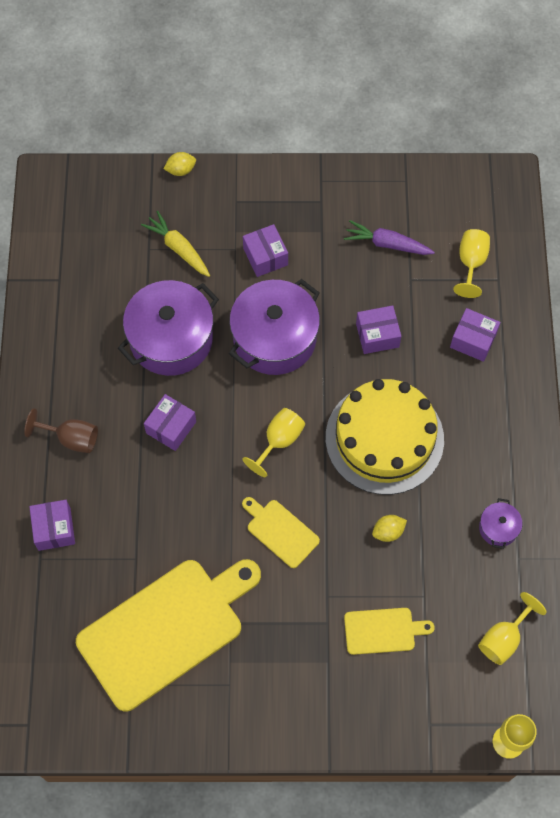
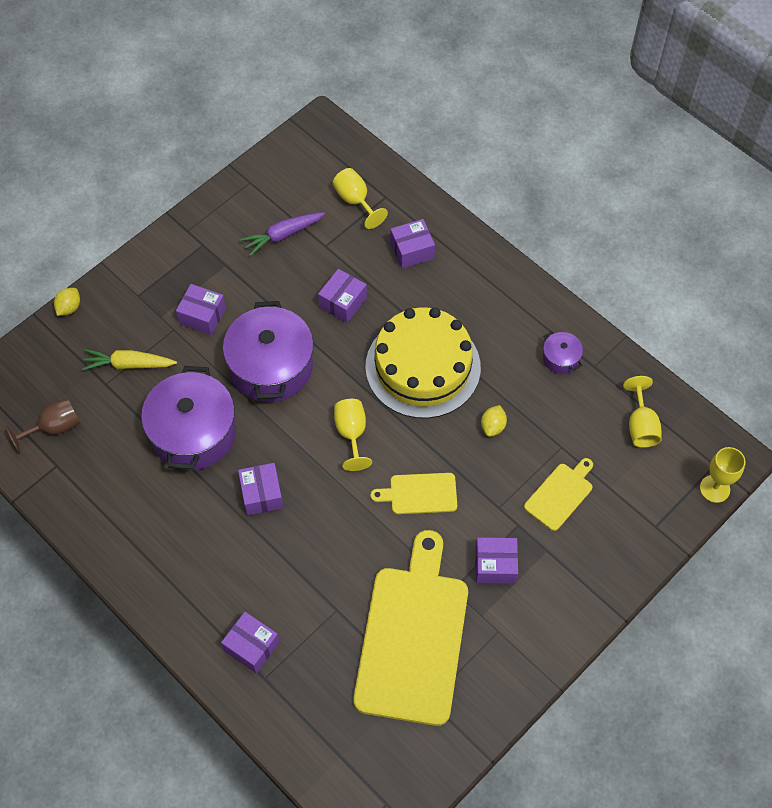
camera: 45 degrees left, 5 degrees down
(71, 438) = (193, 570): brown goblet -> brown goblet (54, 428)
(278, 636) = (495, 565): none -> purple box

